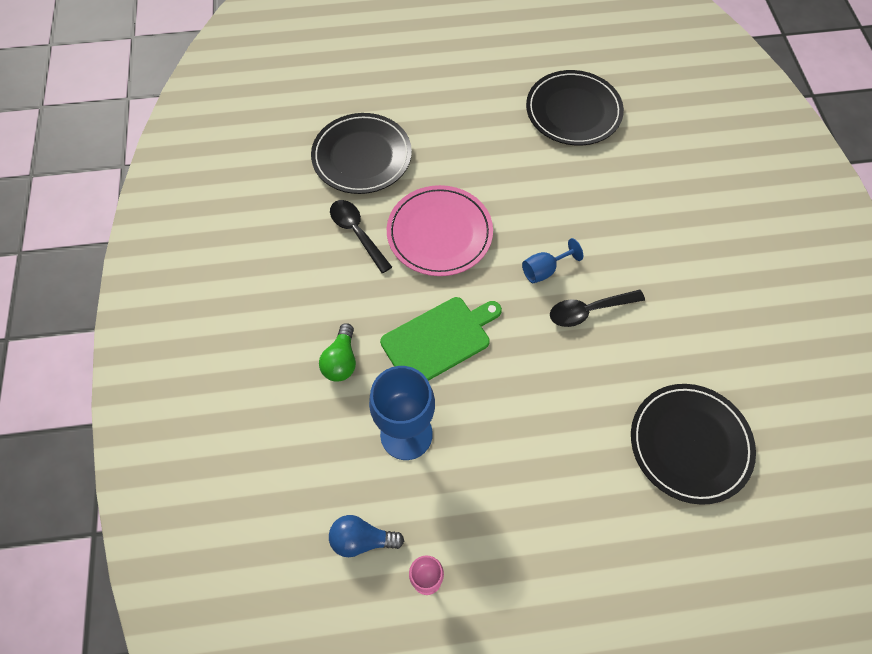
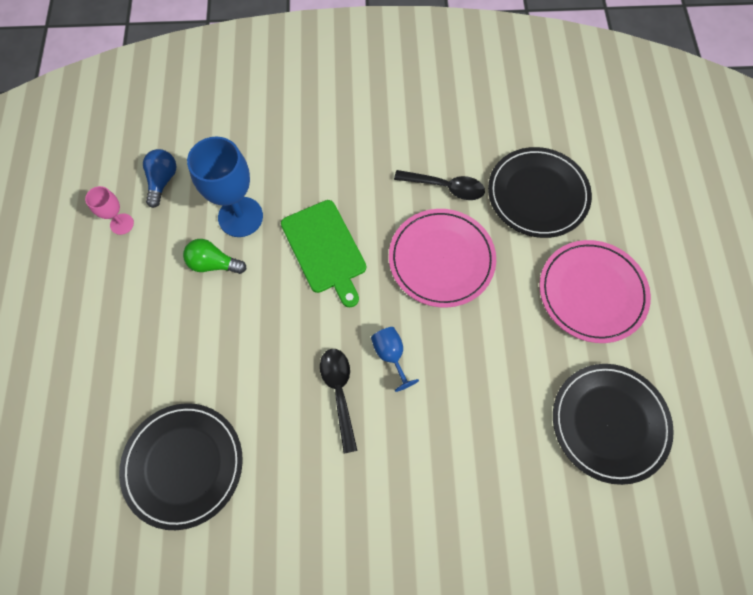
camera: 95 degrees right, 5 degrees up
(341, 361) = (315, 171): green light bulb -> green light bulb (214, 264)
(357, 233) = (445, 187): black spoon -> black spoon turned 45 degrees clockwise
(460, 118) = (592, 292): none -> pink plate

